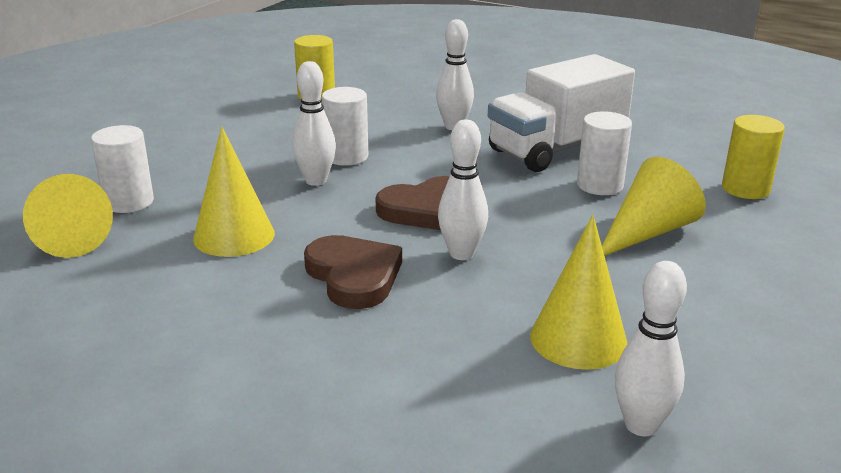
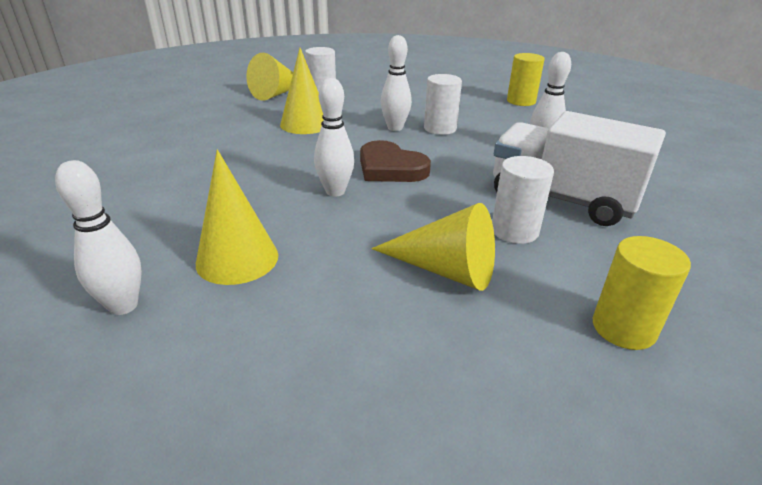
camera: 65 degrees right, 5 degrees up
(354, 276) = (281, 164): brown heart -> none

